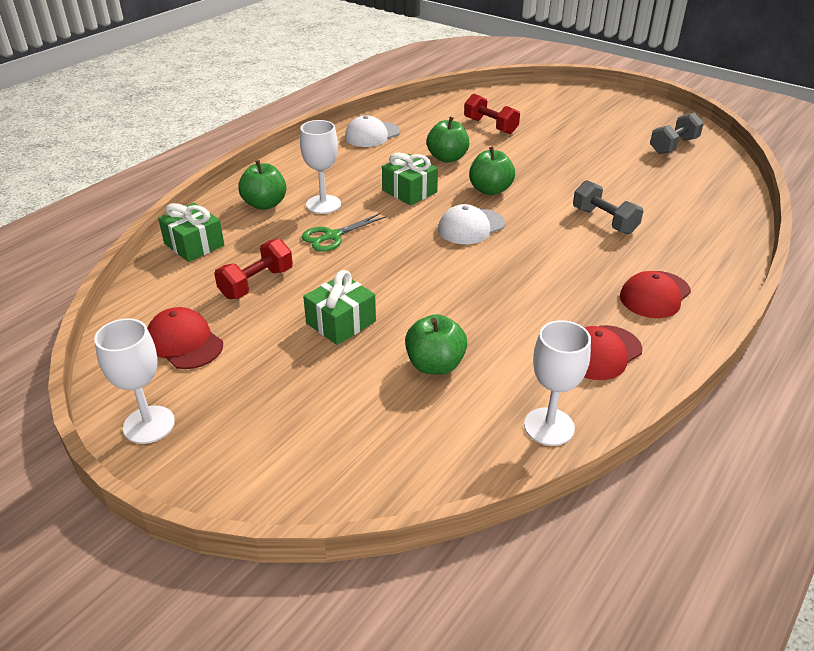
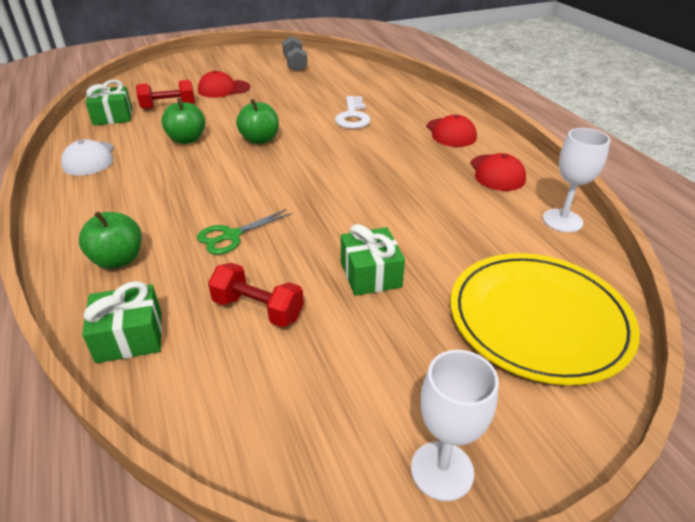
camera: 60 degrees left, 0 degrees up
(184, 342) = (314, 397): red cap -> red cap (223, 89)
(257, 283) = (258, 309): red dumbbell -> red dumbbell turned 45 degrees counterclockwise
(323, 204) = (170, 224): white goblet -> none
(332, 236) = (231, 236): green scissors -> green scissors turned 60 degrees clockwise
(354, 442) = (538, 319): none -> yellow plate
(409, 191) = (212, 173): green gift -> green gift (113, 117)
(435, 365) = (465, 244): green apple -> none
(471, 227) = (300, 165): white cap -> none
(604, 221) = (353, 116): grey dumbbell -> white key

